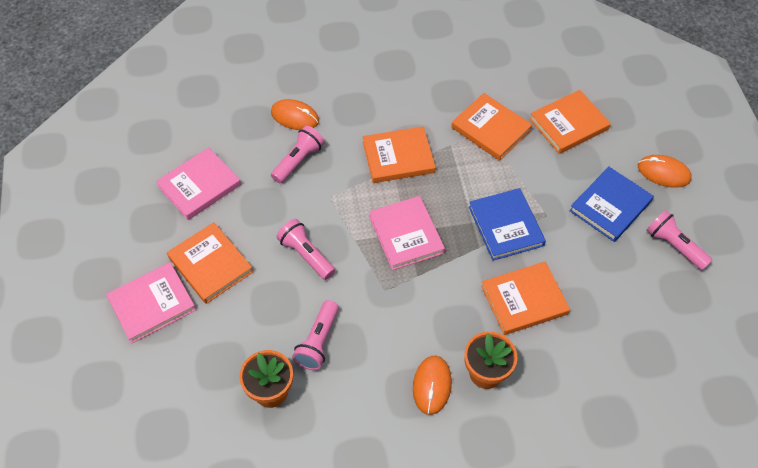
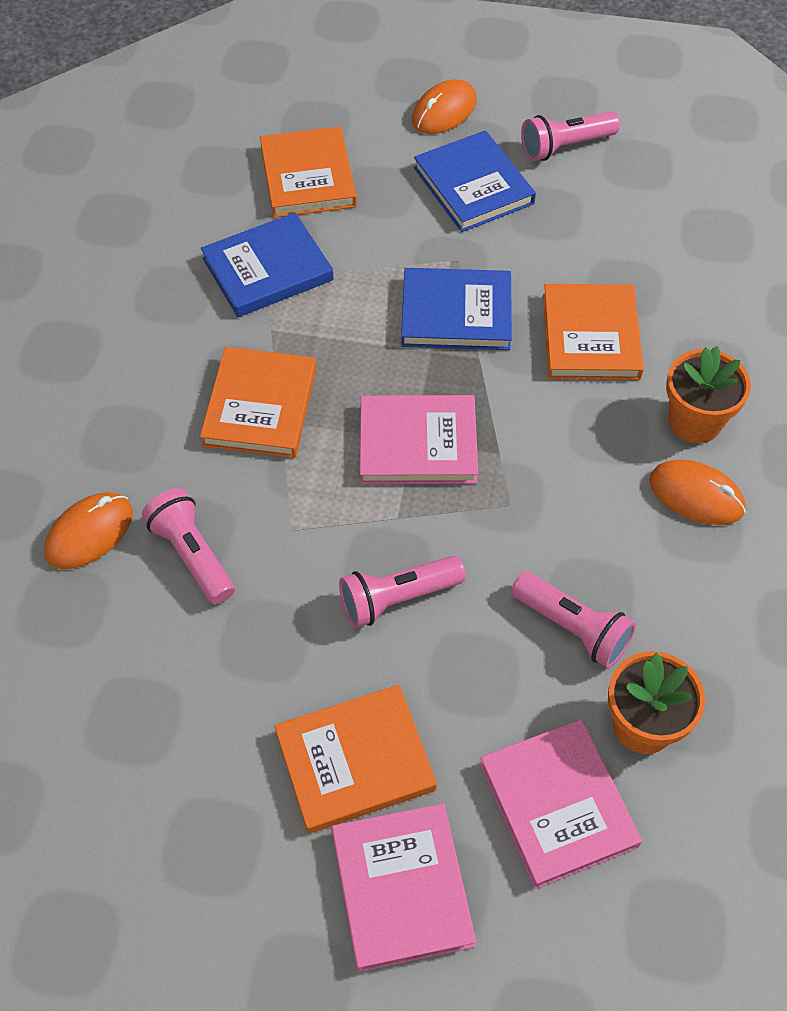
camera: 70 degrees left, 0 degrees up
(199, 186) = (166, 738): pink book -> pink book (558, 805)
(490, 129) = (268, 269): orange book -> blue book

